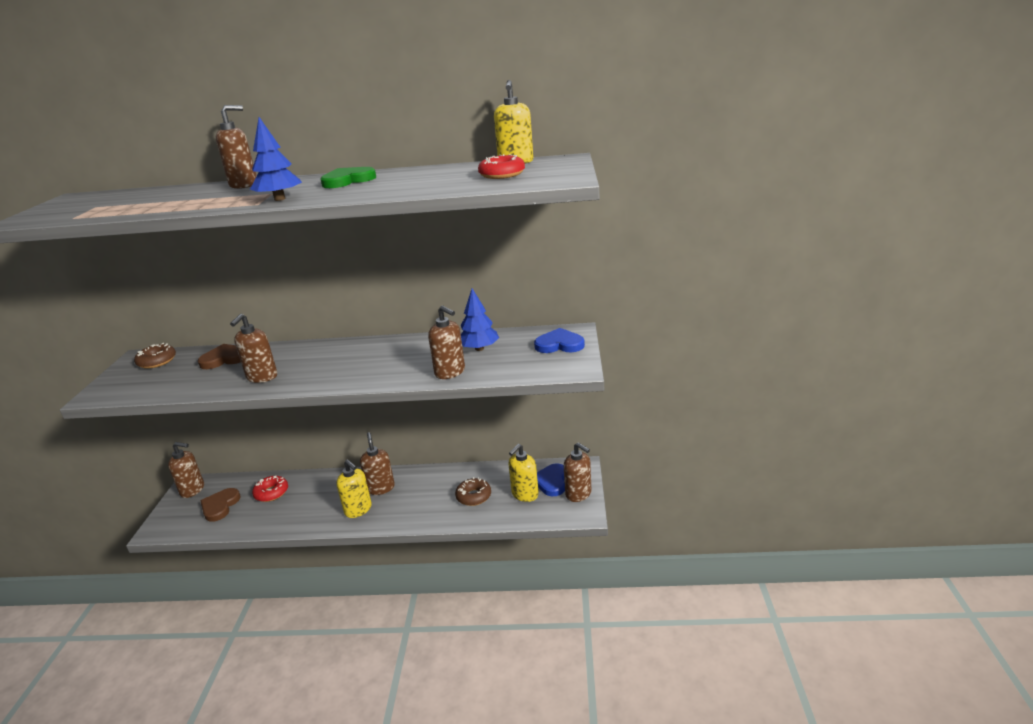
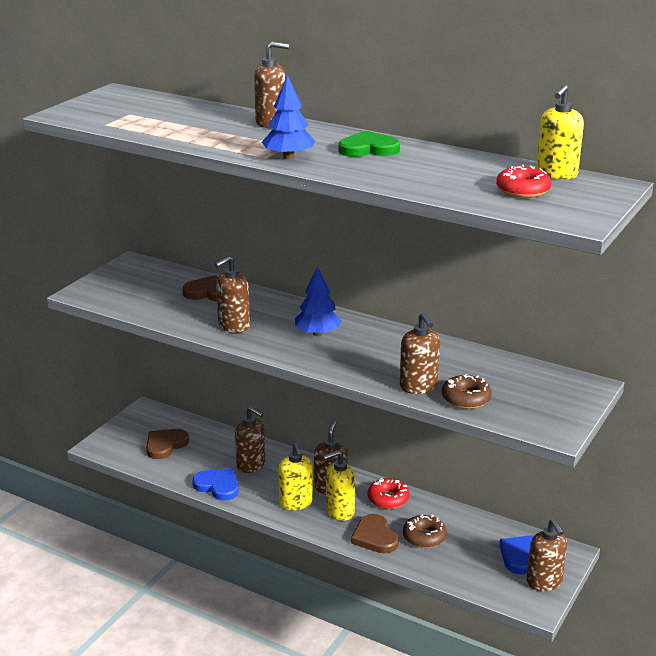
camera: 25 degrees right, 0 degrees up
(157, 361) = (147, 273): brown donut -> brown donut (466, 399)
(193, 490) = (147, 417): brown soap dispenser -> brown soap dispenser (251, 465)
(271, 493) = (219, 450): red donut -> red donut (388, 499)
(436, 511) = (375, 537): none -> brown heart
(479, 348) = (468, 369): blue tree -> blue tree (318, 333)
(525, 494) = (482, 558): yellow soap dispenser -> yellow soap dispenser (339, 511)
(559, 344) = (559, 396): blue heart -> blue heart (218, 486)

